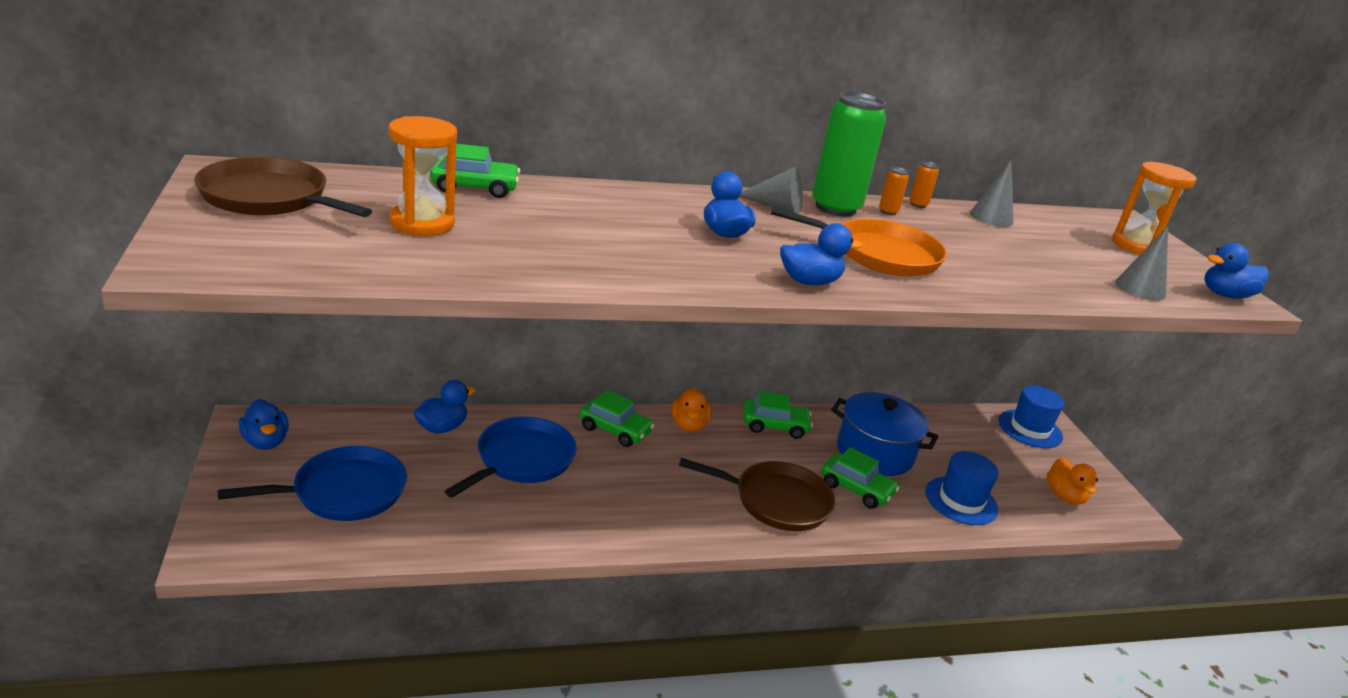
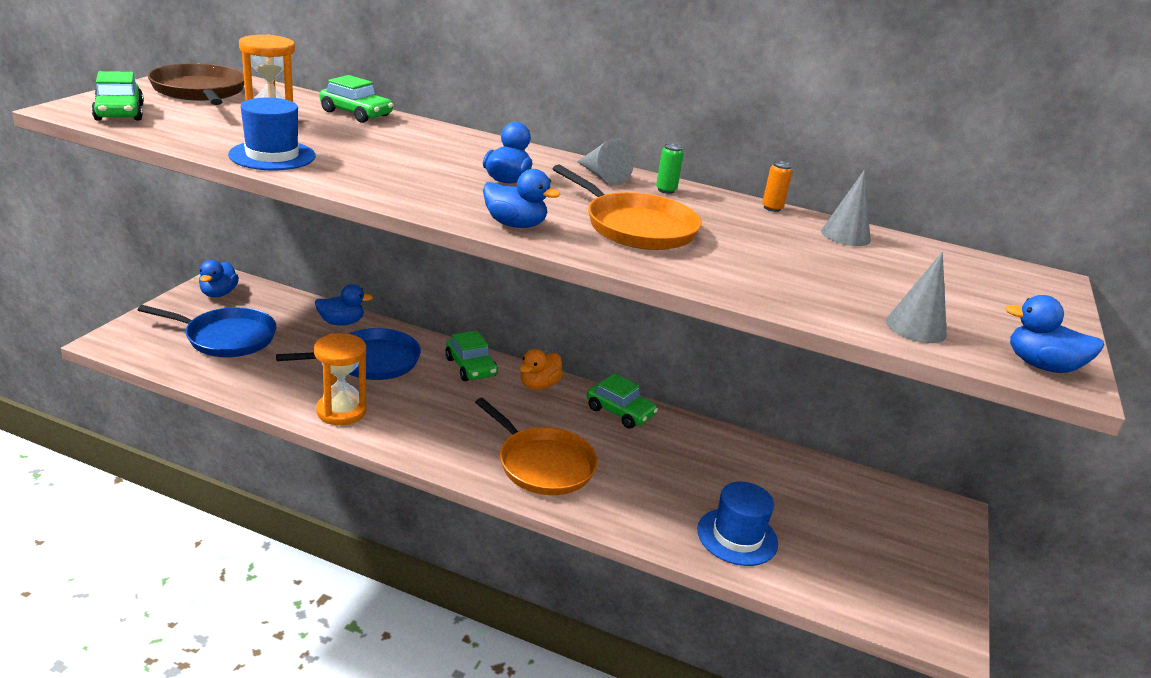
camera: 35 degrees right, 0 degrees up
(776, 501) = (542, 464): brown pan -> orange pan
(835, 208) = (666, 190): green can -> green can, size x0.40
(856, 489) = (634, 485): green car -> green car (119, 112)
(874, 453) = (695, 466): blue pot -> none
(888, 212) = (721, 205): orange can -> none
(1030, 429) = (916, 513): blue hat -> blue hat (272, 155)
(1064, 496) = (874, 582): orange duck -> none
(1137, 246) = (1005, 300): orange hourglass -> orange hourglass (341, 411)

